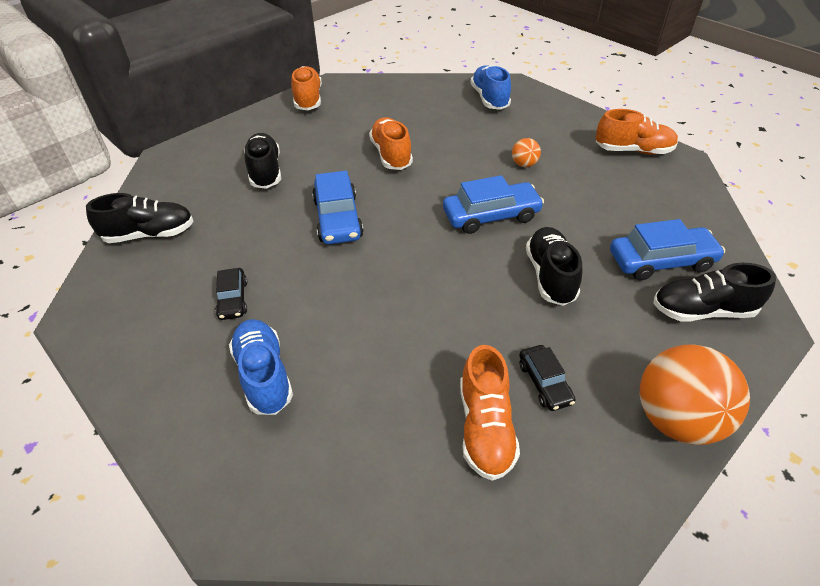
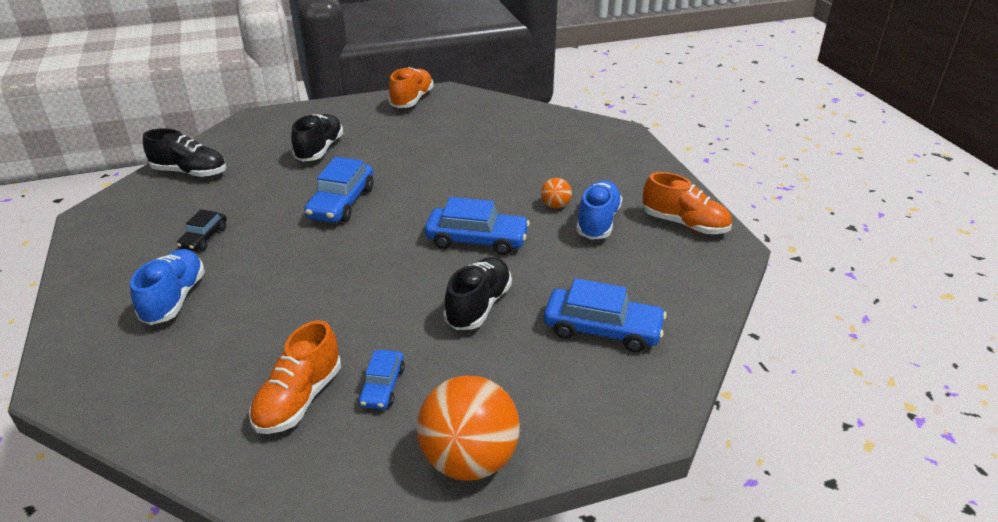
camera: 25 degrees right, 10 degrees down
(391, 155) = (439, 164): orange shoe -> none
(489, 99) = (583, 139): blue shoe -> blue shoe (598, 222)
(544, 383) = (382, 386): black car -> blue car
(702, 310) = (597, 384): black shoe -> none

